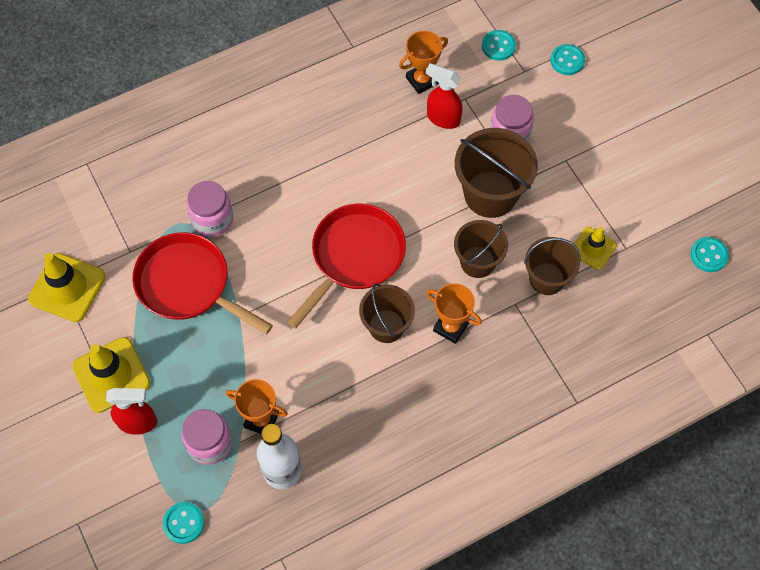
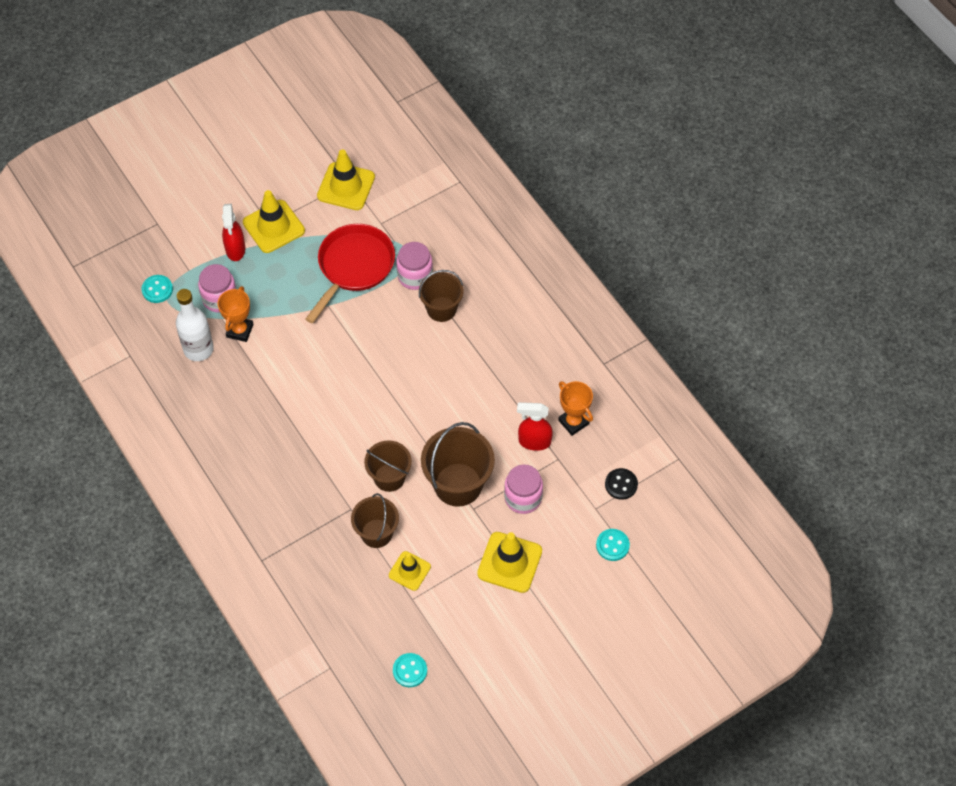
camera: 85 degrees right, 5 degrees down
(354, 257) = (387, 382): red pan -> none
(386, 326) = (324, 412): brown bucket -> brown bucket (441, 309)
(442, 118) = (534, 442): red spray bottle -> red spray bottle turned 105 degrees counterclockwise
(450, 327) = (326, 460): orange trophy -> none
(498, 46) = (621, 484): turquoise button -> black button
(584, 153) = (509, 562): none -> yellow traffic cone

